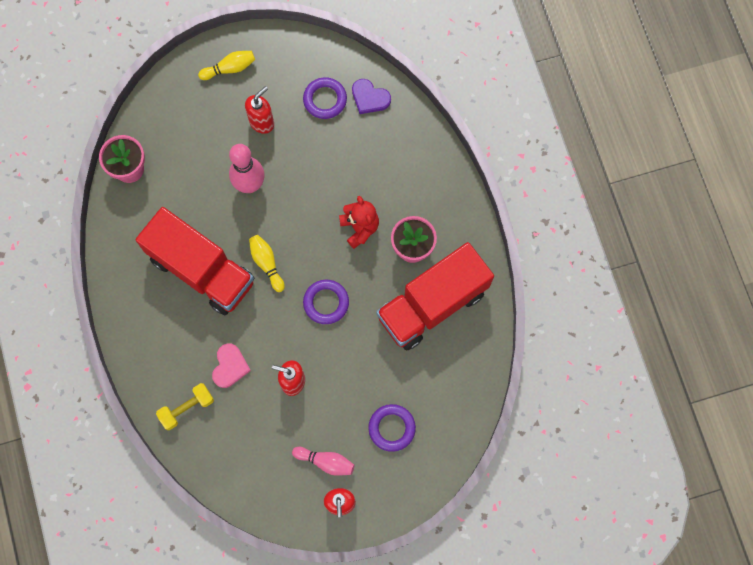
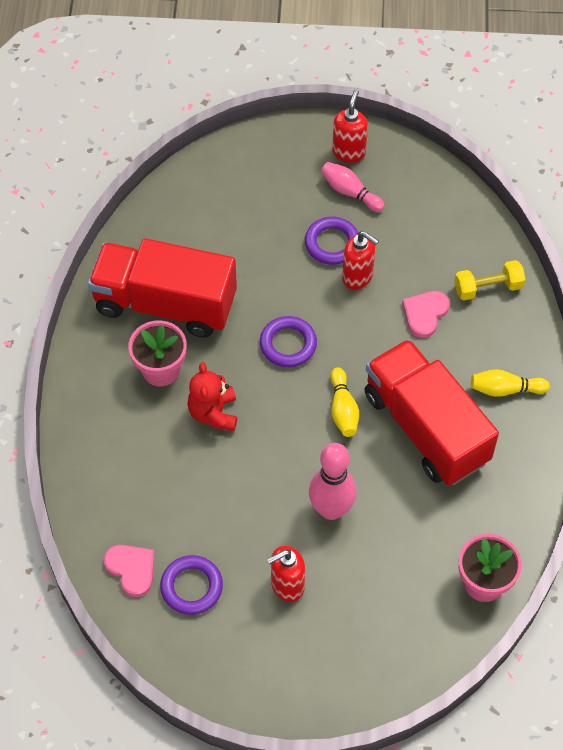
camera: 160 degrees left, 15 degrees down
(230, 68) = (305, 676): yellow bowling pin -> yellow bowling pin (505, 389)
(369, 98) = (131, 569): purple heart -> pink heart
(392, 428) = (265, 200): purple ring -> purple ring (332, 243)
(432, 304) = (165, 304): red truck -> red truck turned 150 degrees counterclockwise

